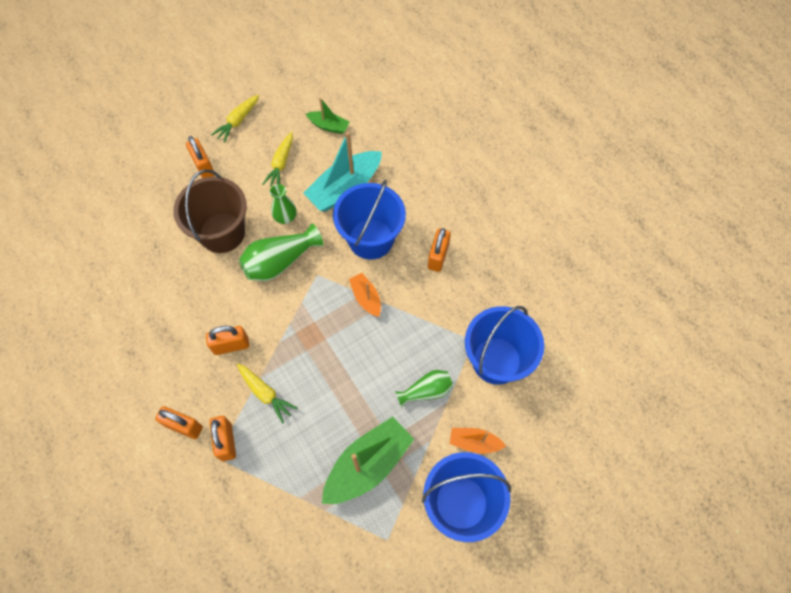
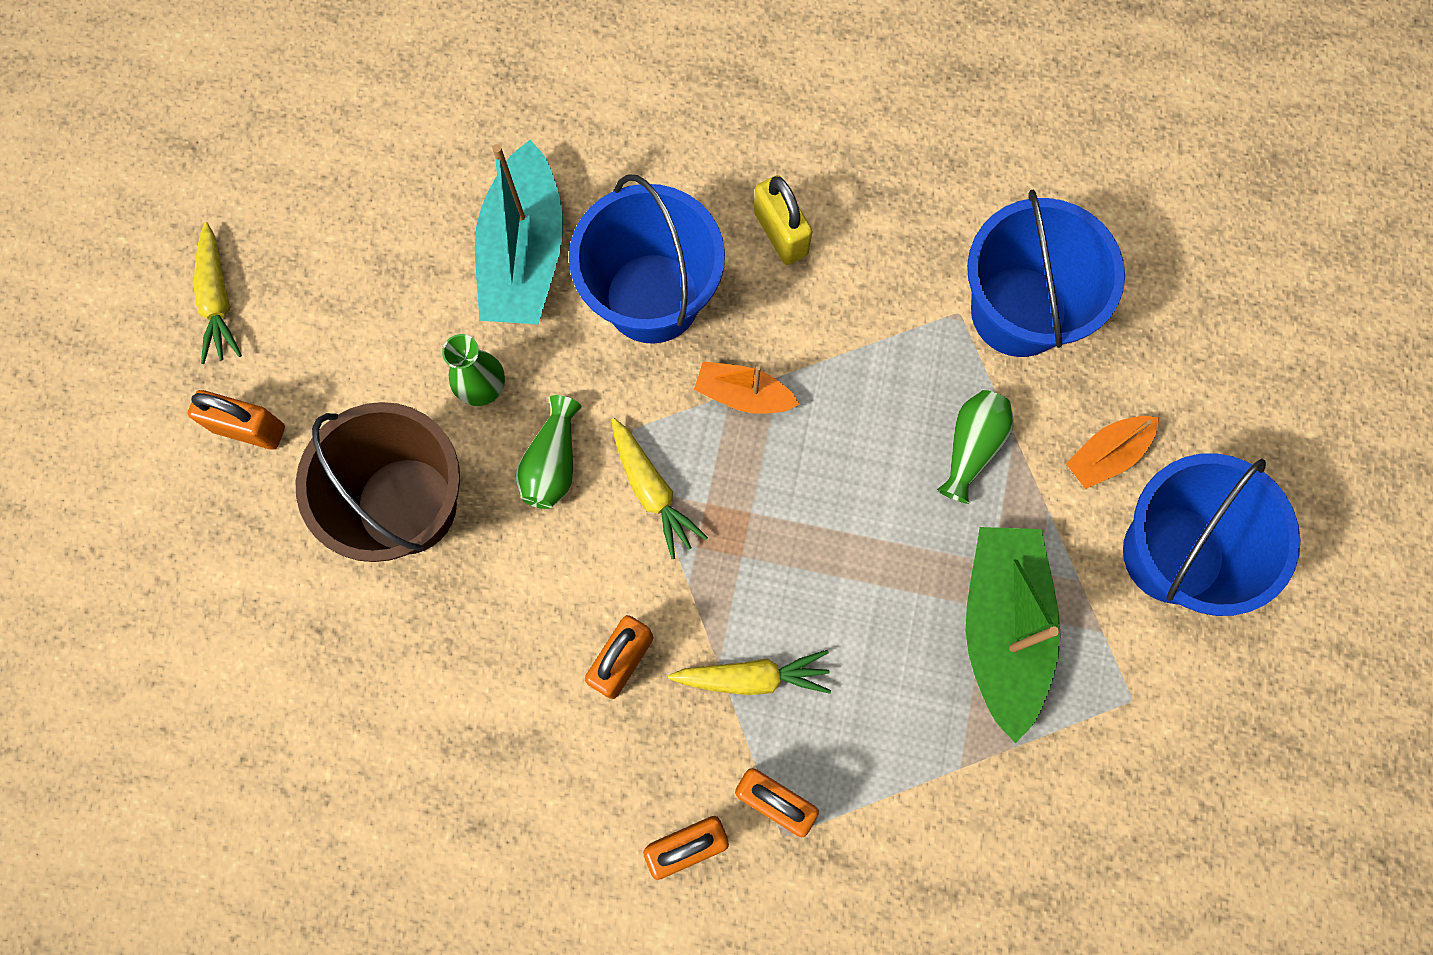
camera: 45 degrees left, 10 degrees up
(280, 262) = (552, 463): green vase -> green vase, size x0.63
(281, 164) = (375, 307): yellow carrot -> yellow carrot (652, 491)
(329, 126) = (384, 174): green boat -> none
(438, 257) = (780, 233): orange padlock -> yellow padlock

